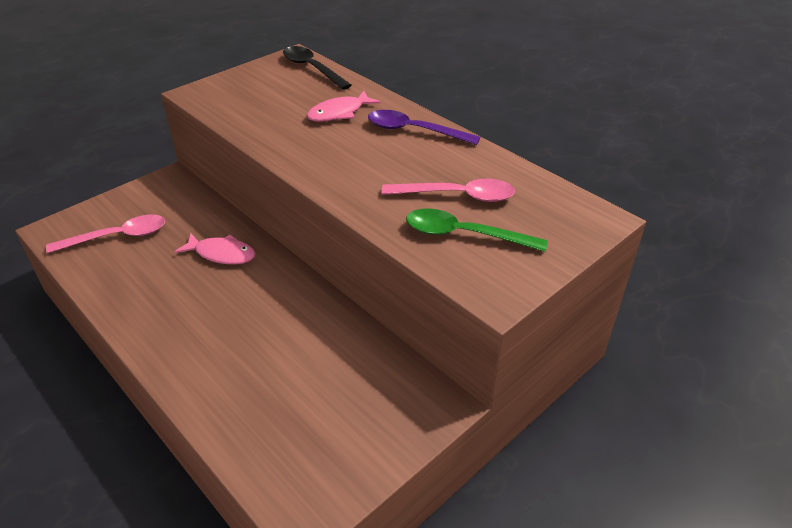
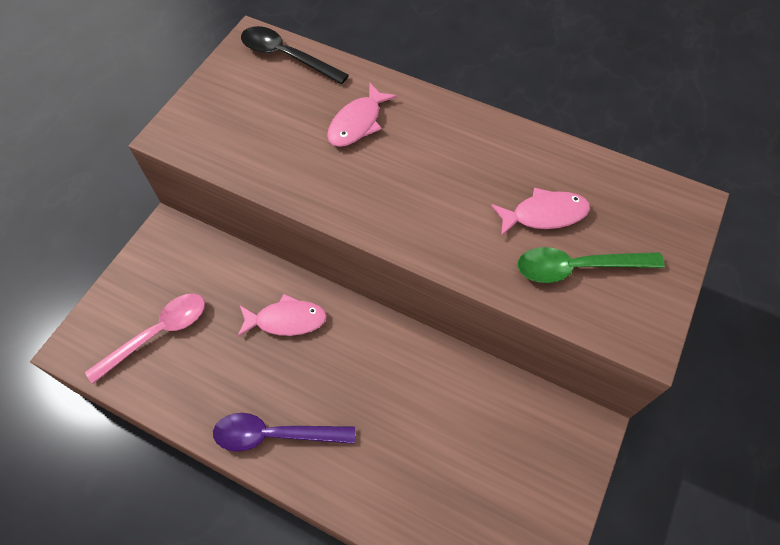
camera: 20 degrees left, 20 degrees up
(414, 131) = (452, 129): purple spoon -> purple spoon (274, 434)
(457, 196) = (544, 214): pink spoon -> pink fish

